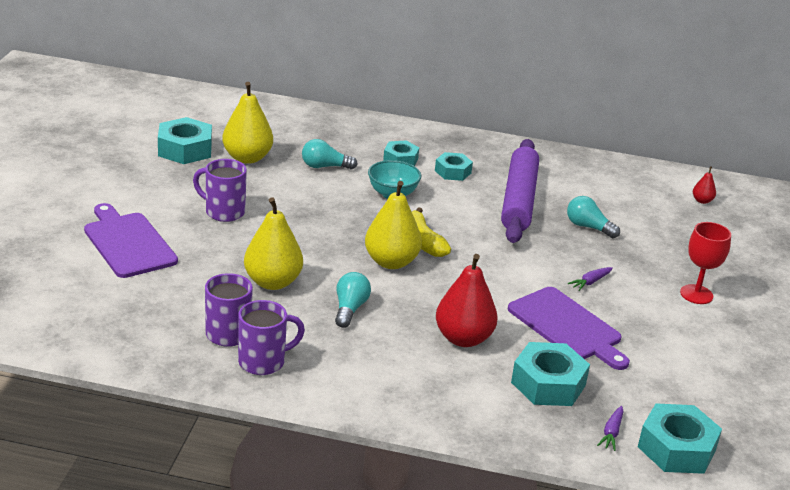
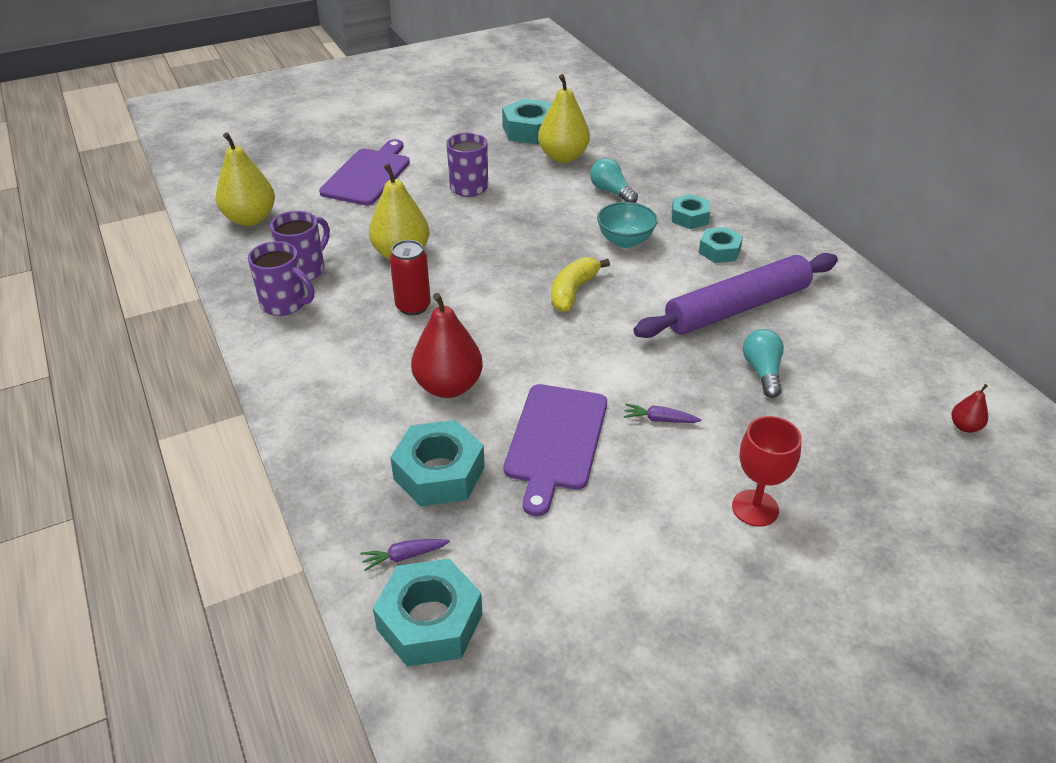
camera: 55 degrees right, 10 degrees up
(350, 309) = (413, 306): turquoise light bulb -> red can
(391, 262) = (515, 292): yellow pear -> yellow pear (250, 219)

